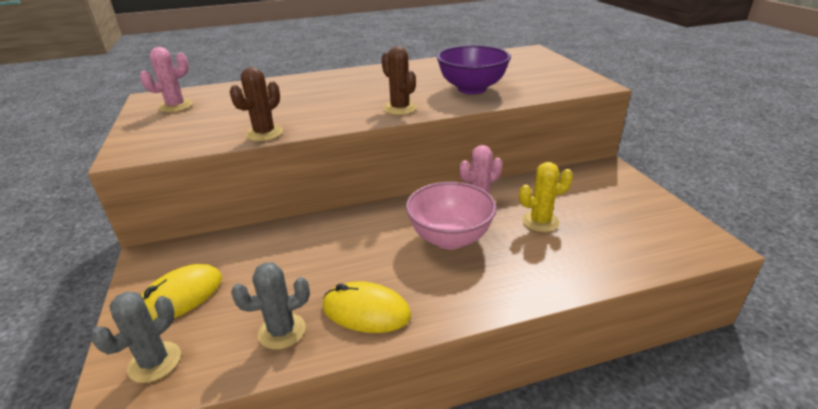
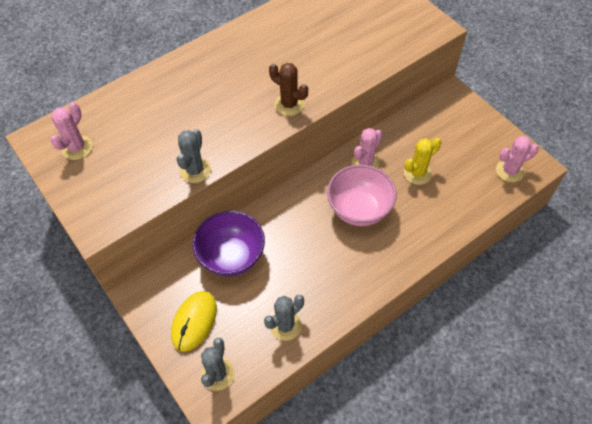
camera: 20 degrees left, 25 degrees up
(264, 133) = (195, 170): brown cactus -> grey cactus
(366, 311) = (332, 292): yellow mouse -> none
(472, 89) = (336, 57): purple bowl -> purple bowl (232, 257)
(671, 242) = (509, 171): none -> pink cactus

